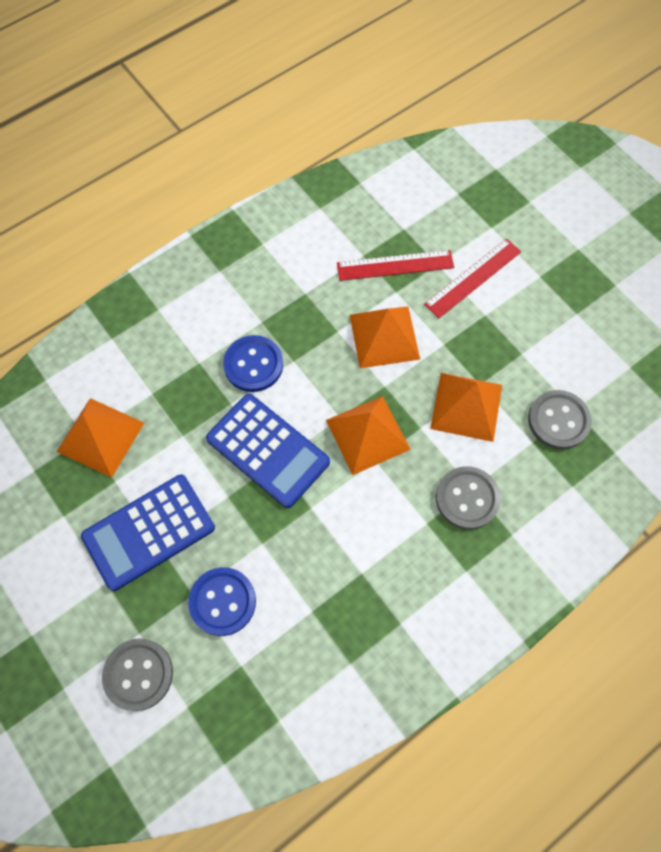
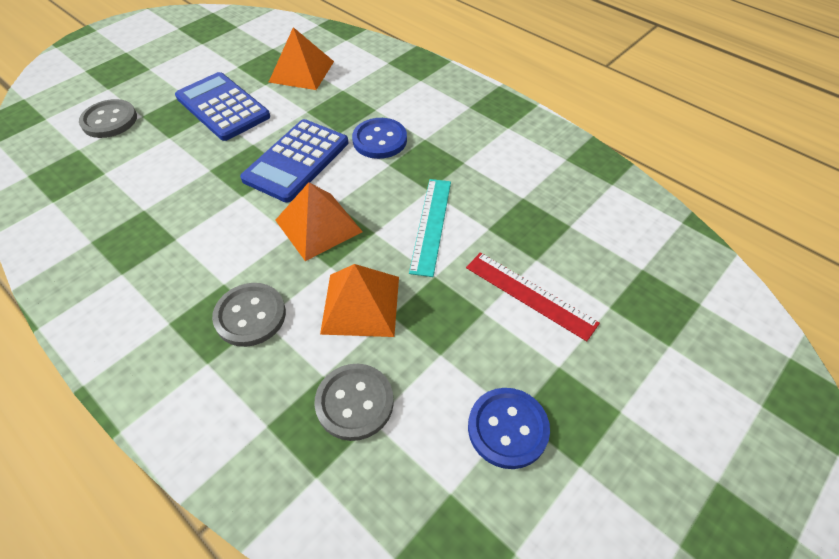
camera: 80 degrees right, 15 degrees down
(222, 601) = (160, 154): blue button -> blue button (507, 428)
(384, 336) = (431, 225): orange pyramid -> turquoise ruler
(395, 265) = (520, 224): red ruler -> none

